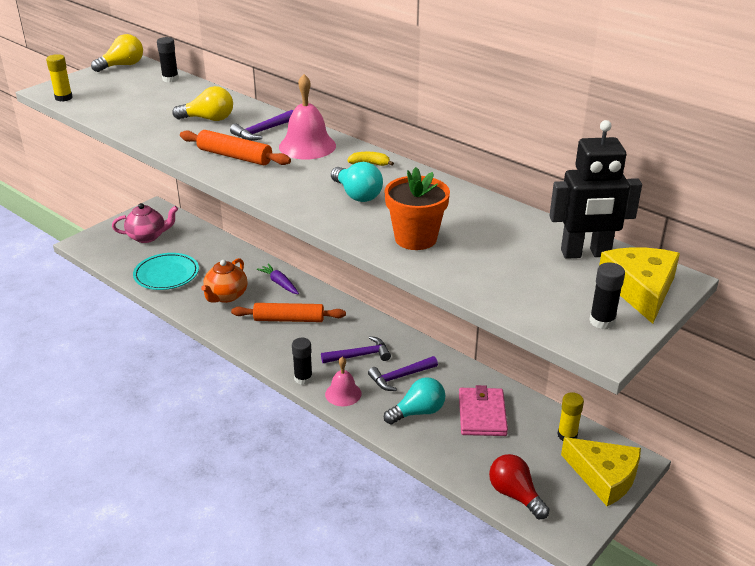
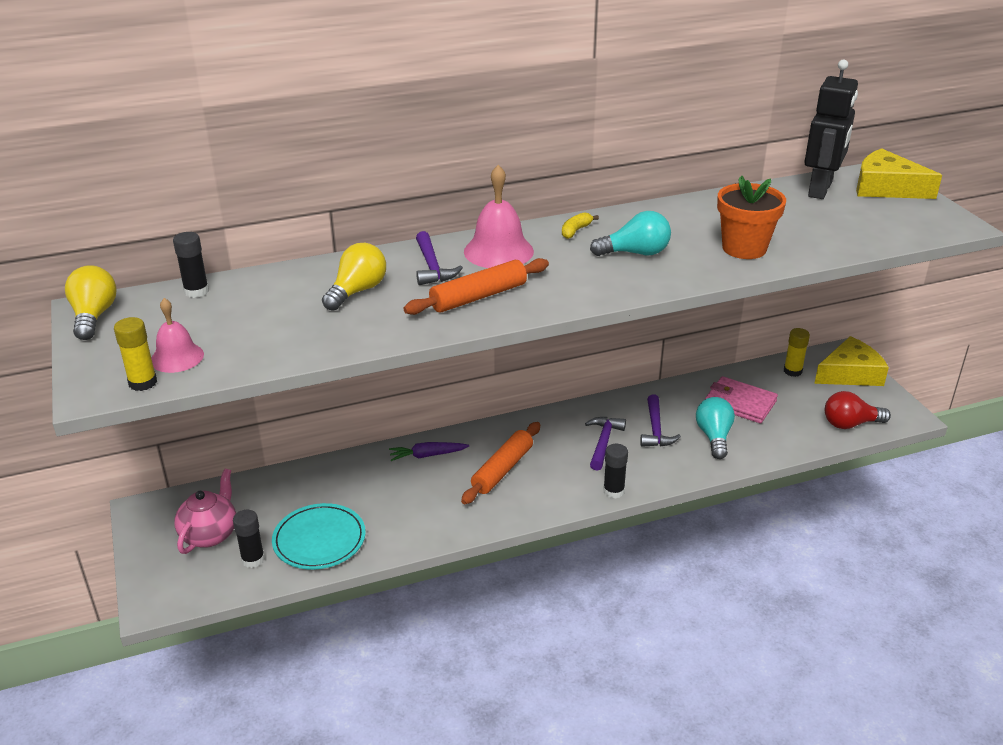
camera: 60 degrees left, 0 degrees up
(226, 296) = (415, 503): orange teapot -> none
(343, 393) = (656, 473): pink bell -> pink bell (177, 357)
(602, 321) = (924, 214): black glue stick -> black glue stick (253, 559)

